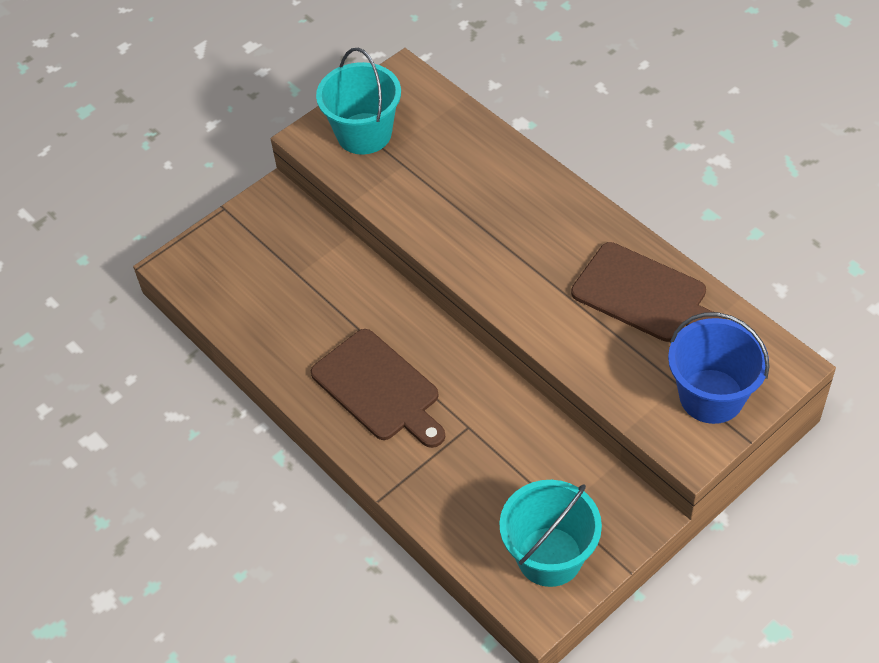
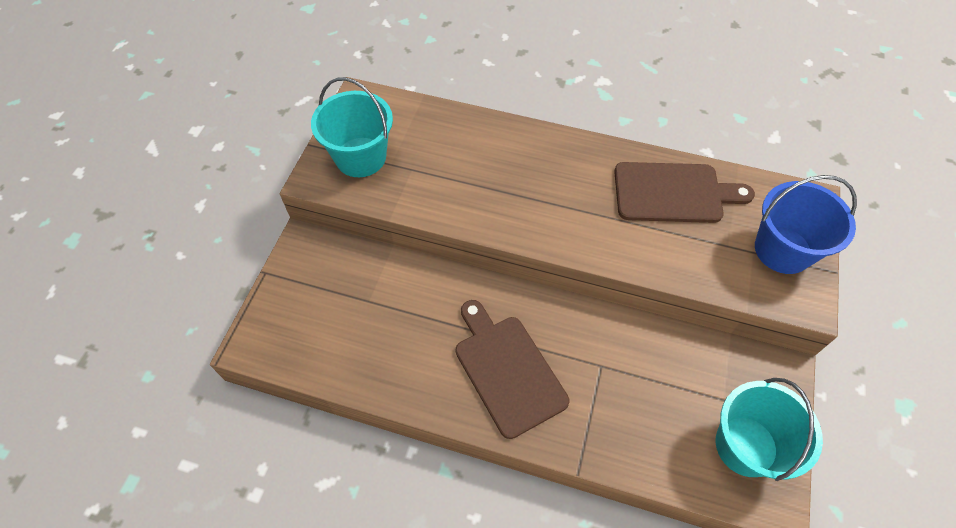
camera: 35 degrees left, 5 degrees up
(379, 389) = (507, 370): brown cutting board -> brown cutting board turned 135 degrees counterclockwise

